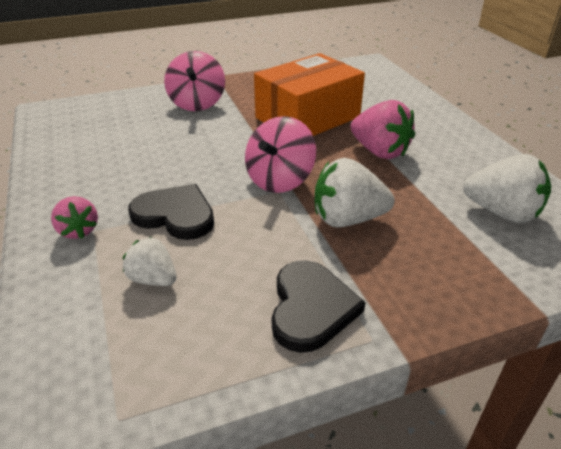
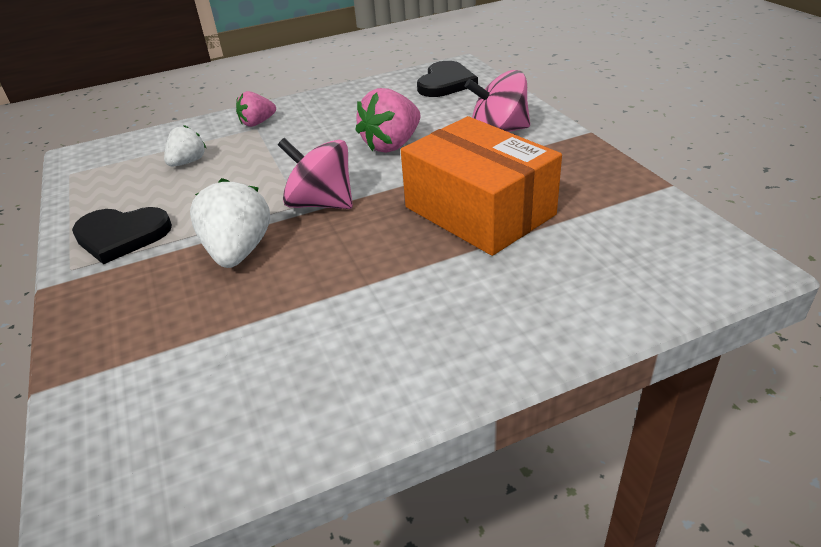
camera: 90 degrees right, 0 degrees up
(175, 215) = (269, 157): black heart -> black heart (445, 83)
(379, 152) = (386, 275): pink strawberry -> pink strawberry (392, 145)
(502, 212) = (218, 386): white strawberry -> none

